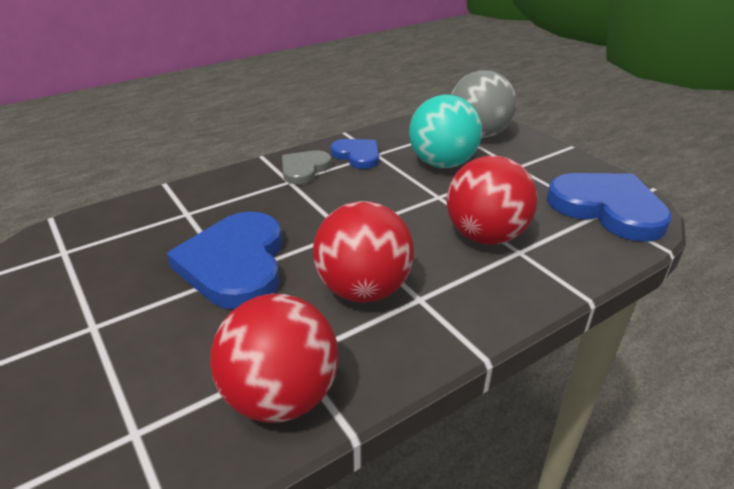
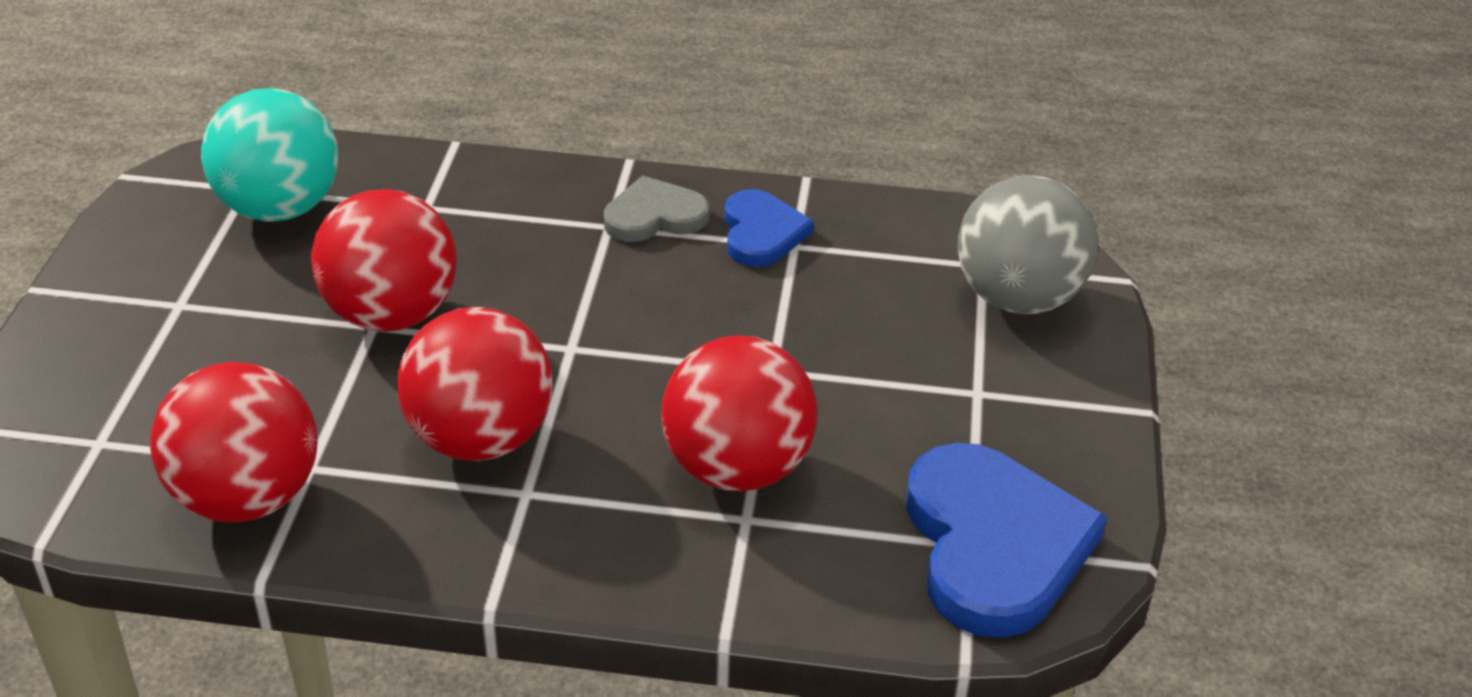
camera: 40 degrees right, 5 degrees up
(235, 264) = (391, 314): blue heart -> red ball
(442, 164) = (866, 319): turquoise ball -> turquoise ball (280, 208)

